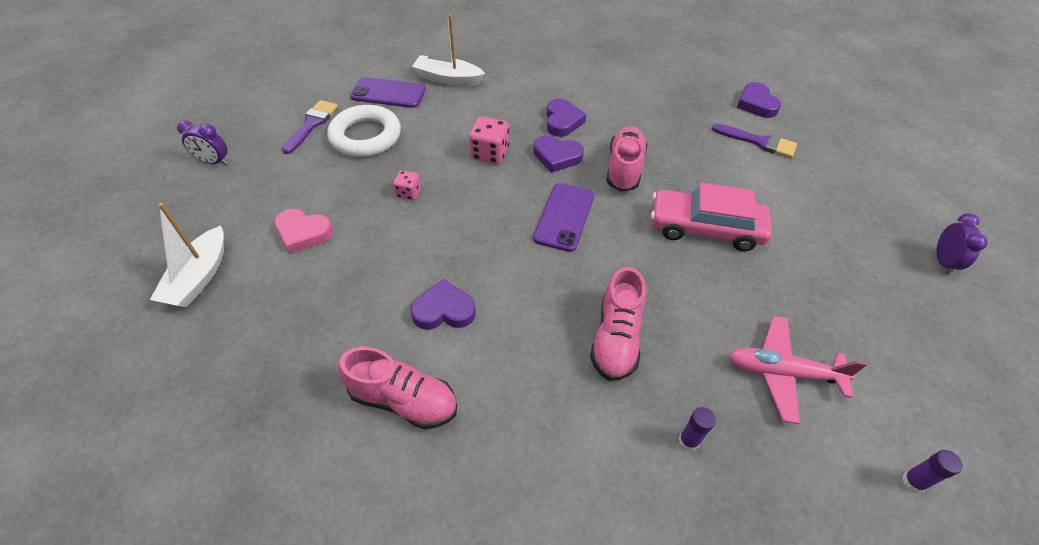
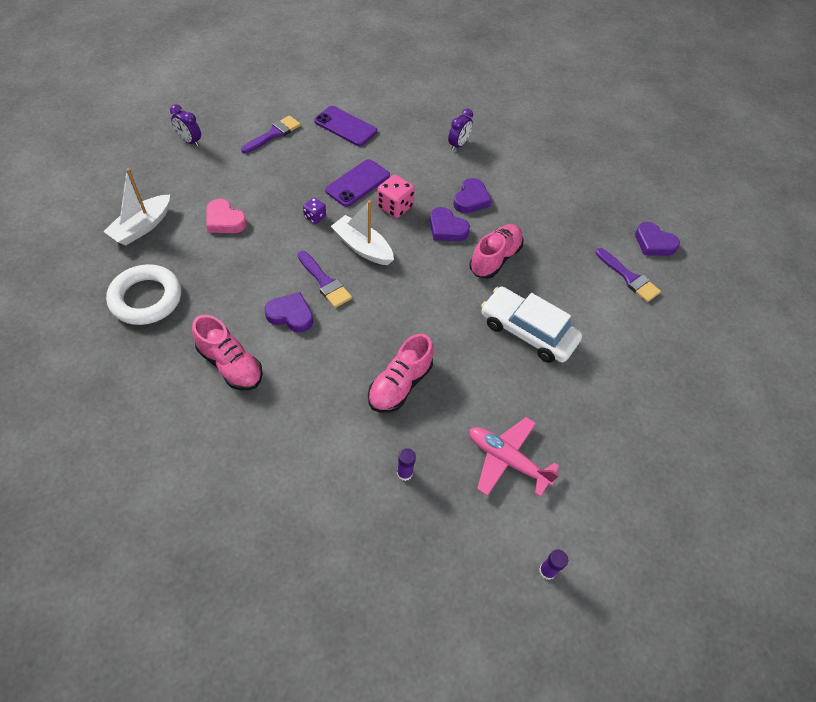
camera: 20 degrees right, 5 degrees up
(365, 136) = (308, 158): white ring -> white ring (146, 298)
(408, 193) = (315, 217): pink dice -> purple dice
(448, 79) = (400, 129): white boat -> white boat (362, 247)
(461, 258) = (325, 282): none -> purple brush
(564, 217) = (420, 280): purple phone -> purple phone (357, 183)
(705, 228) = (527, 331): pink car -> white car
(756, 104) = (654, 243): purple heart -> purple heart turned 60 degrees counterclockwise
(943, 262) = (711, 437): purple clock -> purple clock (458, 145)

